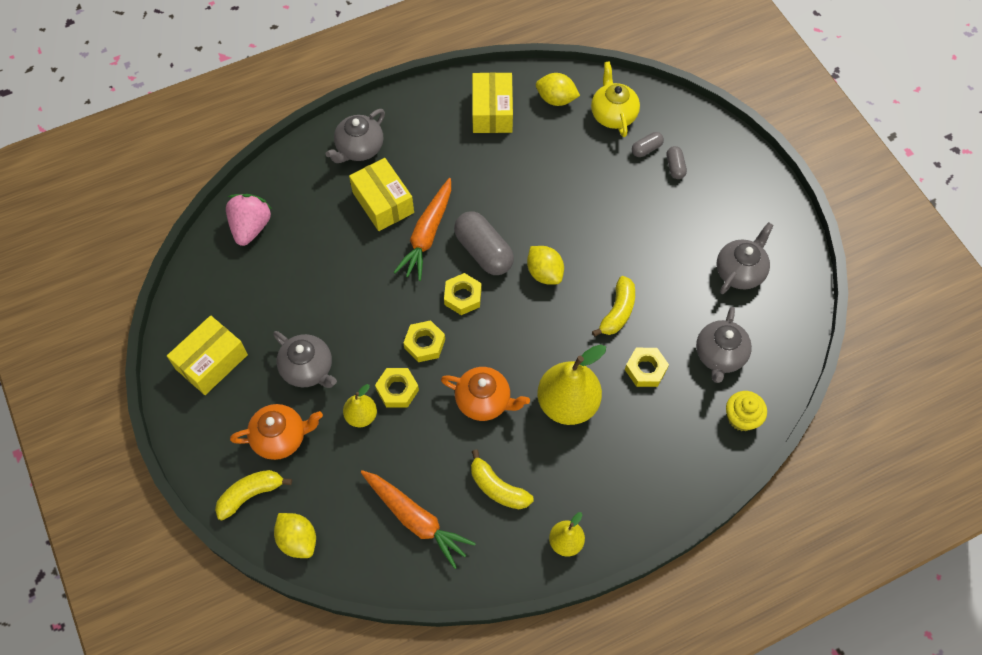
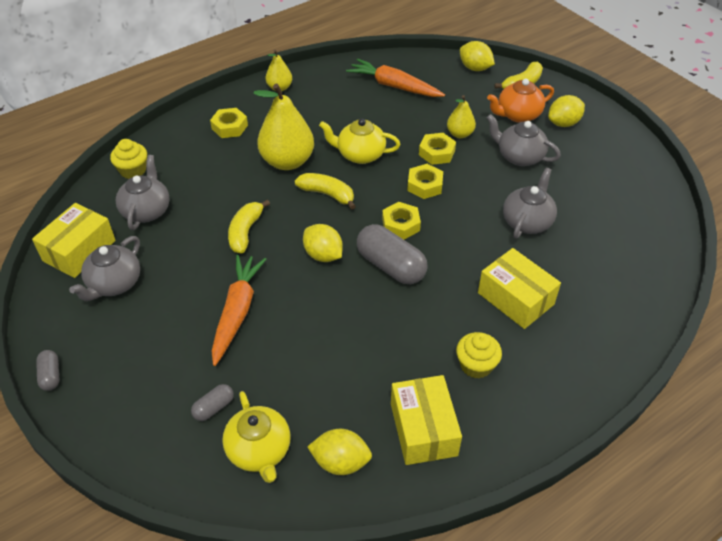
camera: 170 degrees right, 15 degrees down
(211, 362) = (604, 151): yellow box -> yellow box (79, 251)
(234, 414) = (563, 123): none -> yellow lemon
(251, 227) = (640, 255): pink strawberry -> none
(359, 148) = (571, 354): grey teapot -> grey teapot (527, 221)
(427, 235) = (455, 273): orange carrot -> orange carrot (237, 312)
(437, 151) = (476, 365): none -> yellow cupcake
(484, 401) = (360, 155): orange teapot -> yellow teapot
(497, 488) = (336, 108): yellow banana -> yellow banana (327, 194)
(645, 369) = (218, 192): yellow nut -> yellow nut (229, 127)
(675, 167) = (177, 389): grey capsule -> grey capsule (50, 375)

